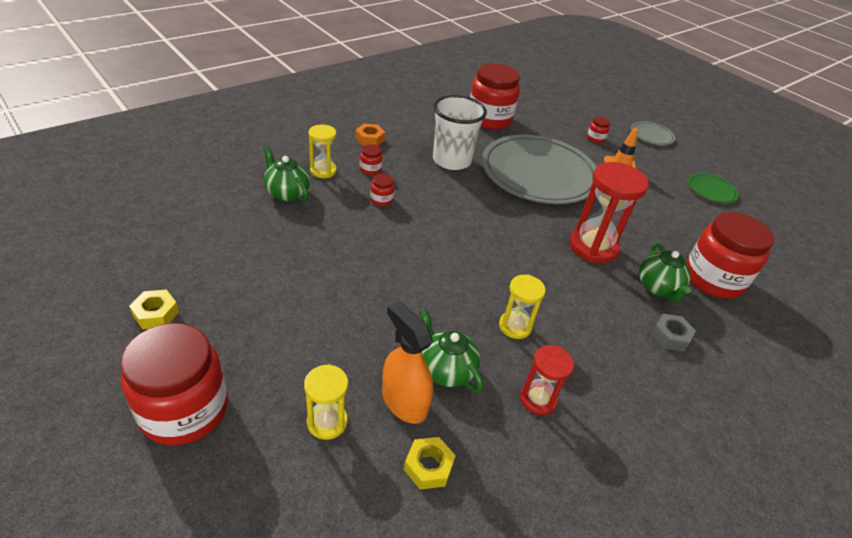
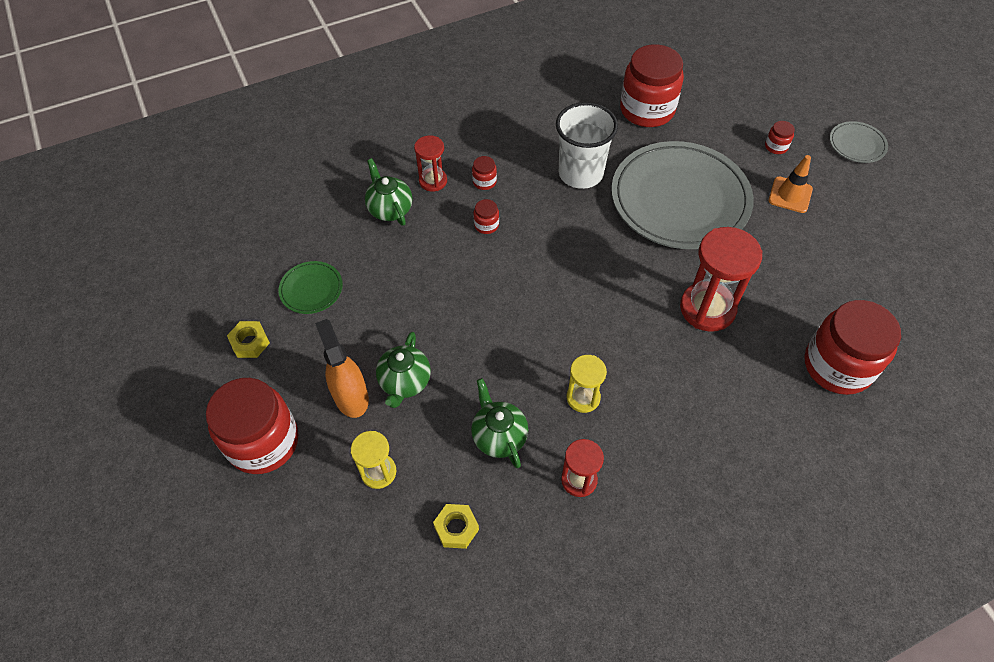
camera: 20 degrees right, 15 degrees up
(323, 171) = (433, 181): yellow hourglass -> red hourglass
(370, 139) = (494, 137): orange nut -> none
(404, 402) = (451, 463): orange spray bottle -> orange spray bottle (351, 396)
(658, 288) = (763, 370): green teapot -> green teapot (405, 382)
(670, 336) = (750, 431): grey nut -> none
(711, 190) = (899, 238): green plate -> green plate (311, 289)

